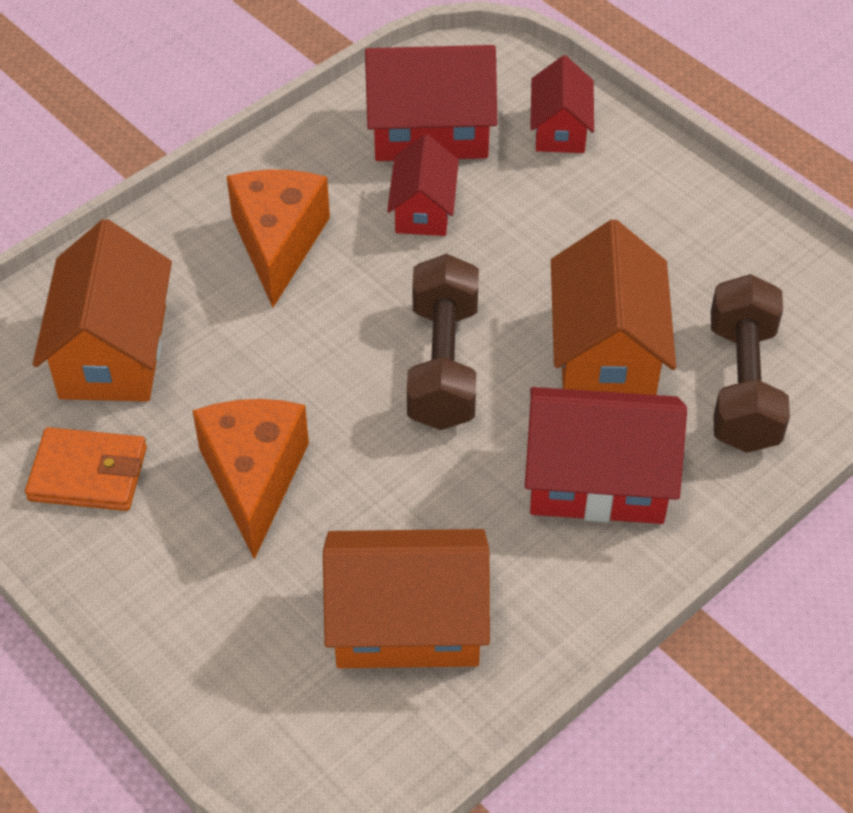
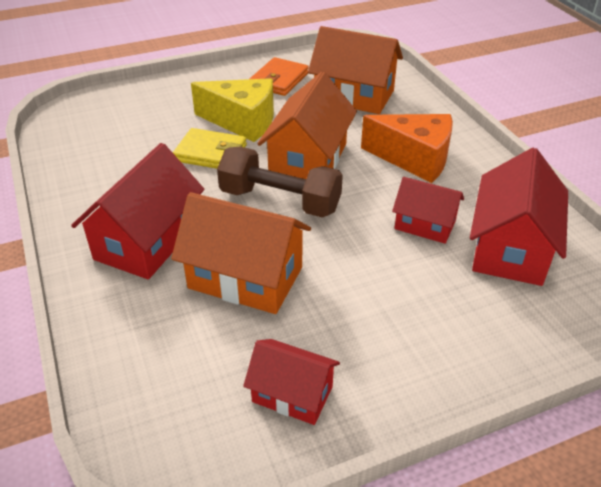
camera: 110 degrees right, 10 degrees down
(254, 479) = (242, 122): orange cheese -> yellow cheese
(363, 488) = (210, 153): none -> yellow wallet
(407, 623) = (119, 150): orange house -> orange house (308, 160)
(560, 129) = (499, 325): red house -> red house (292, 394)
(742, 385) = (168, 344): brown dumbbell -> none

